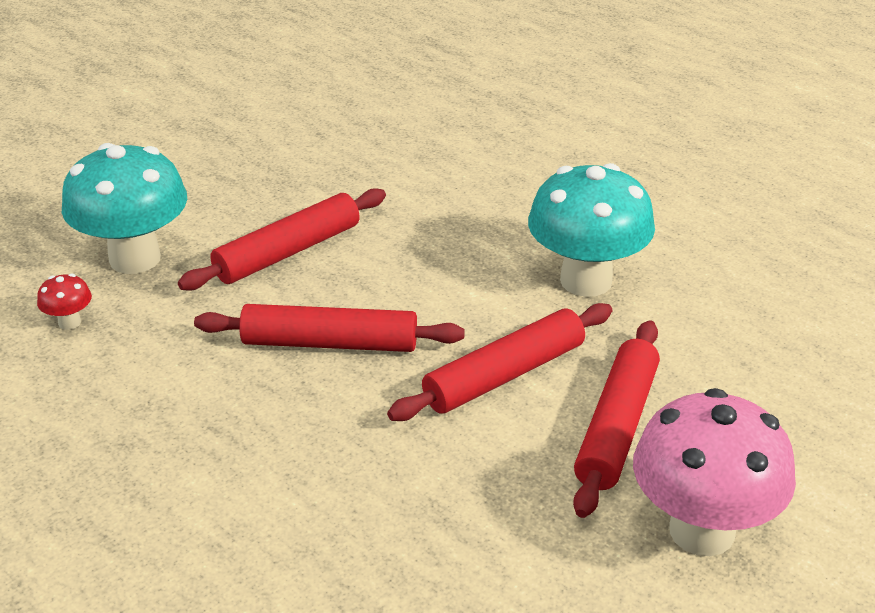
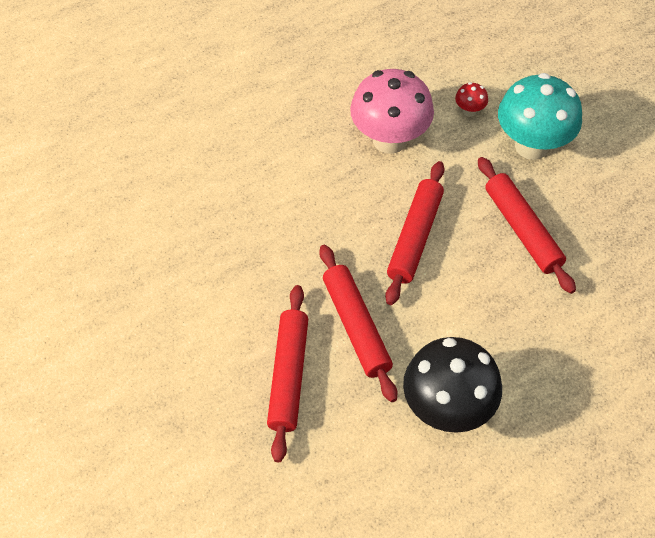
camera: 105 degrees right, 20 degrees up
(586, 280) = (447, 409): turquoise mushroom -> black mushroom
(616, 426) = (289, 376): red rolling pin -> red rolling pin turned 60 degrees clockwise
(701, 531) = (189, 391): pink mushroom -> pink mushroom (389, 140)

